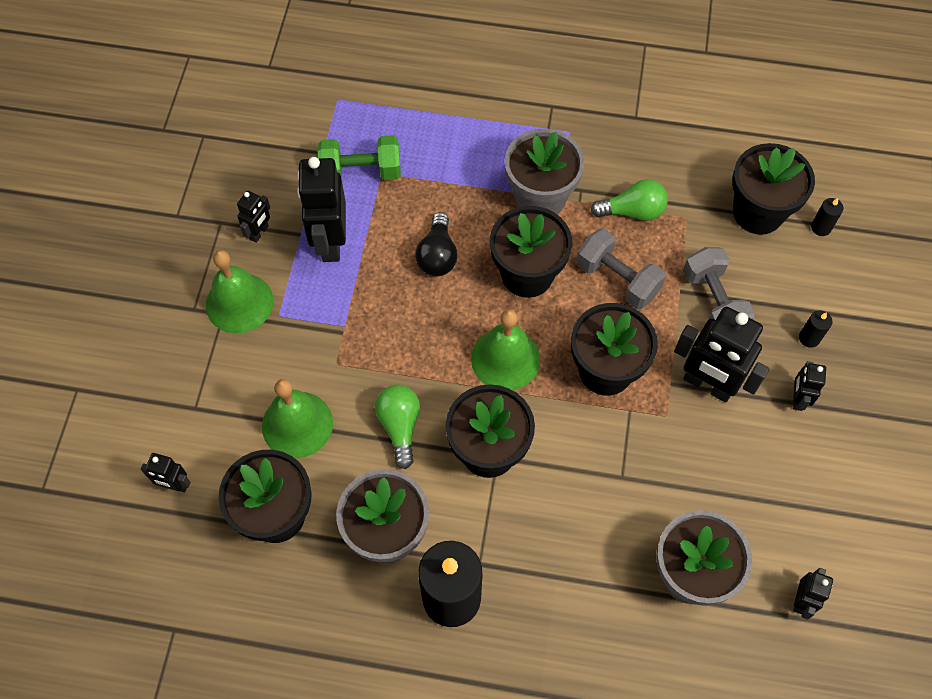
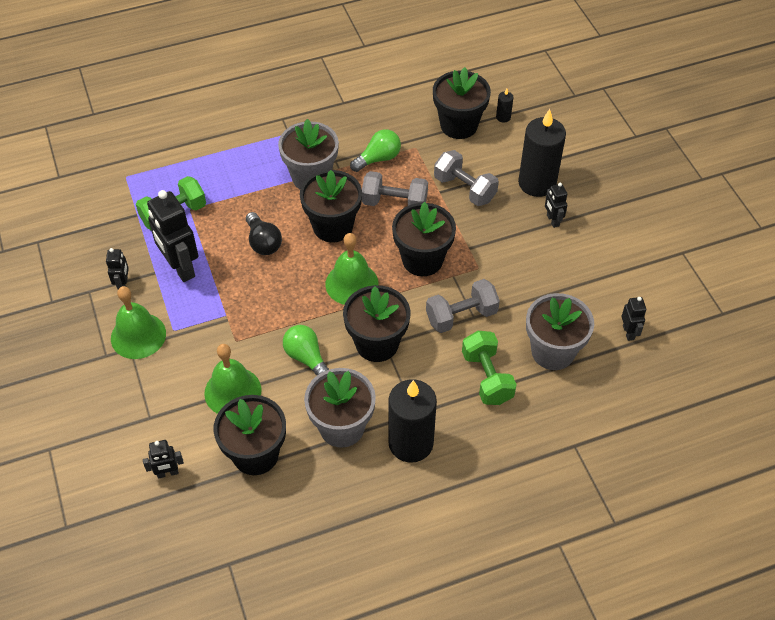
camera: 30 degrees left, 10 degrees down
(589, 564) = (487, 377): none -> green dumbbell
(607, 468) = (461, 316): none -> grey dumbbell
(707, 385) = (492, 238): black robot -> none
(809, 338) = (537, 183): black candle -> black candle, size x2.45

